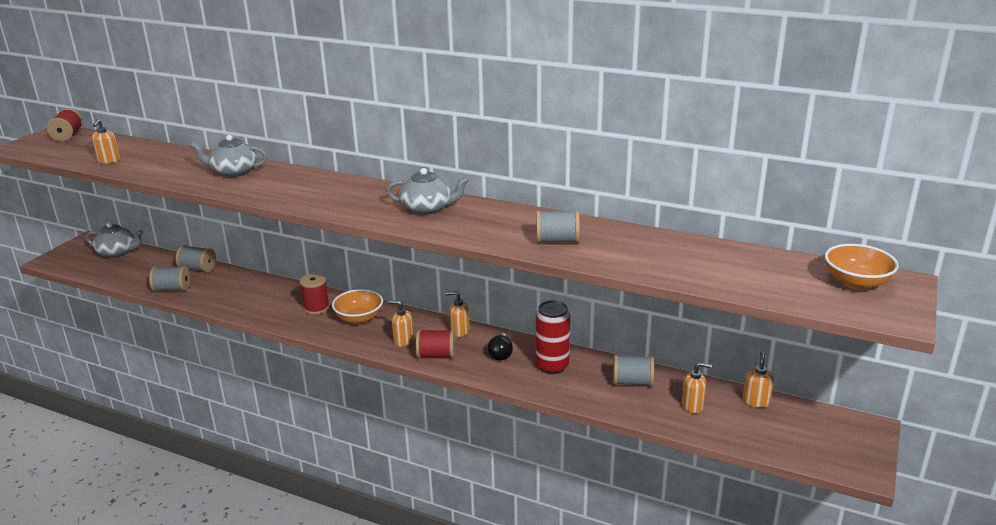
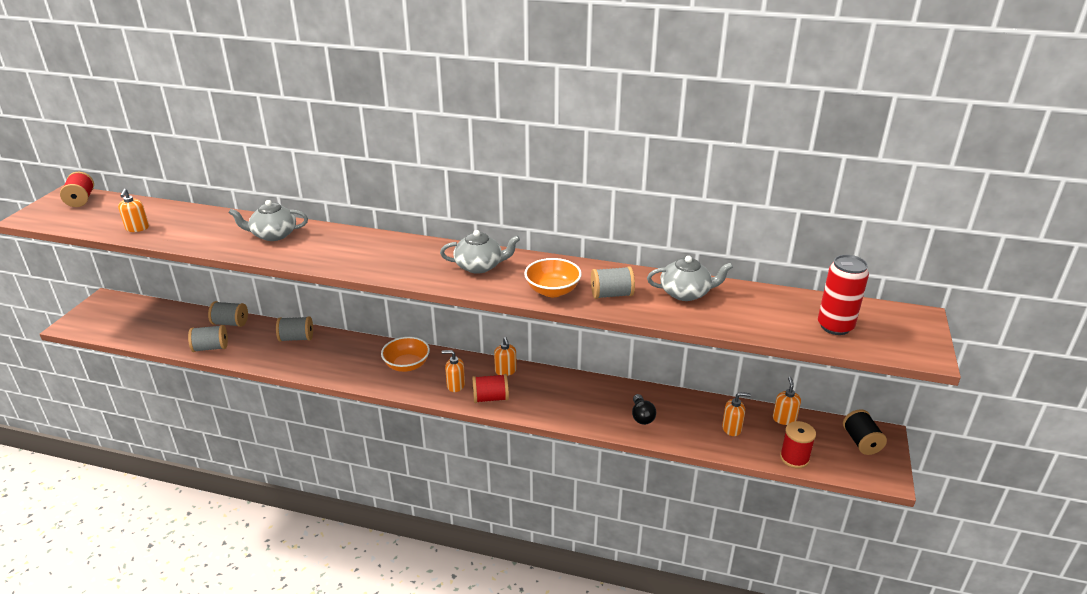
camera: 10 degrees left, 5 degrees up
(117, 252) = (141, 310): grey teapot -> grey teapot (686, 293)
(316, 308) = (362, 357): red spool -> red spool (794, 458)
(459, 331) = (505, 371): orange soap dispenser -> orange soap dispenser turned 105 degrees counterclockwise
(500, 354) = (549, 391): black light bulb -> black light bulb (641, 416)
(552, 366) = (599, 400): red can -> red can (835, 326)
(632, 382) = (674, 410): grey spool -> grey spool (296, 338)
(842, 432) = (861, 442): none -> black spool
(856, 282) = (881, 320): orange bowl -> orange bowl (552, 291)

